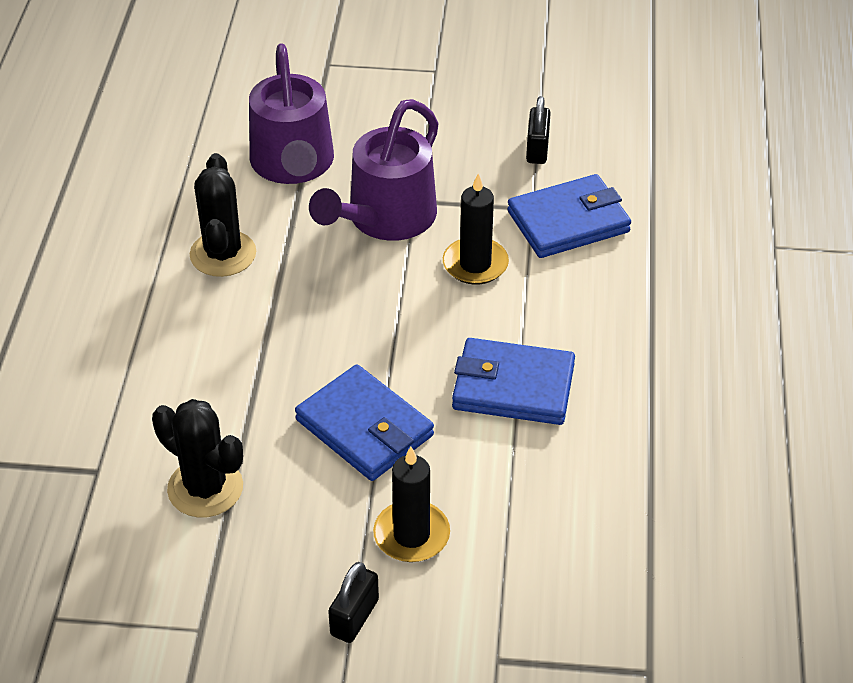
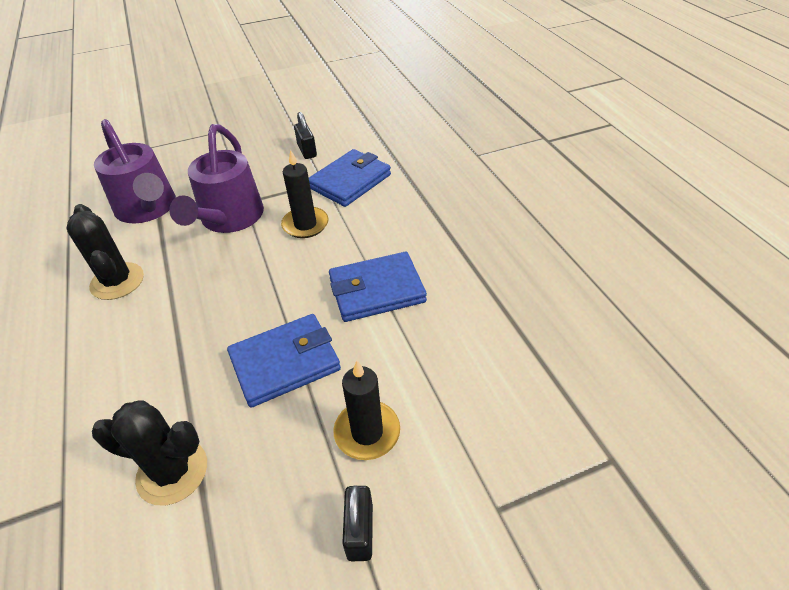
camera: 25 degrees left, 0 degrees up
(364, 428) = (285, 363): blue wallet -> blue wallet turned 45 degrees counterclockwise

